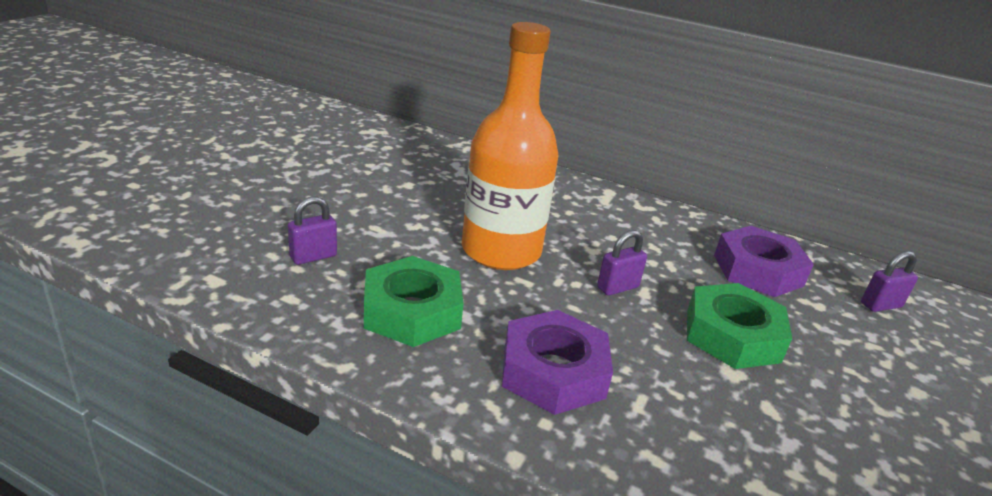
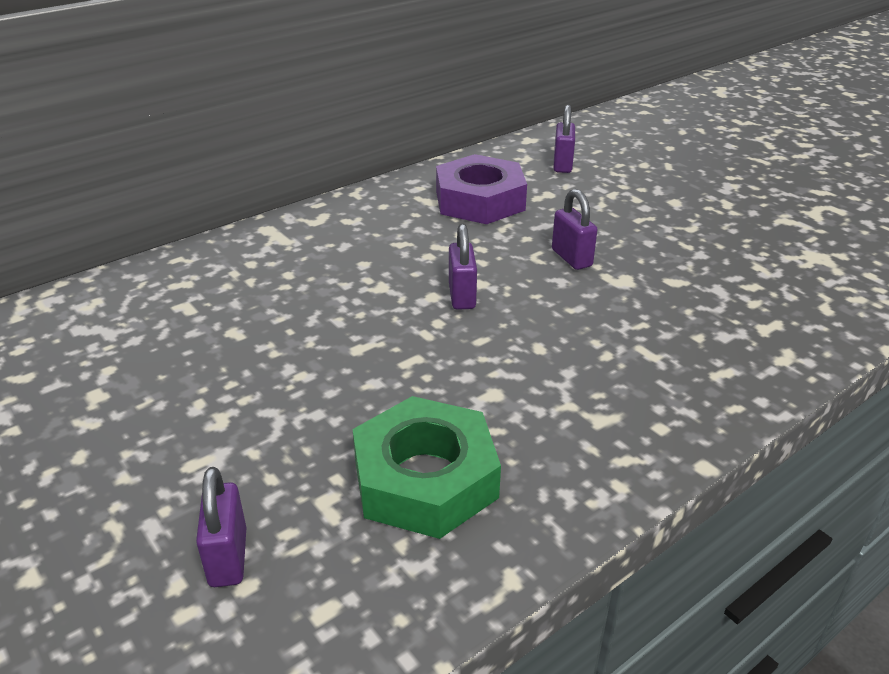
camera: 60 degrees left, 5 degrees up
(501, 251) = (337, 358): orange bottle -> none
(553, 372) = (585, 394): purple nut -> none
(732, 335) = (571, 258): green nut -> purple padlock

